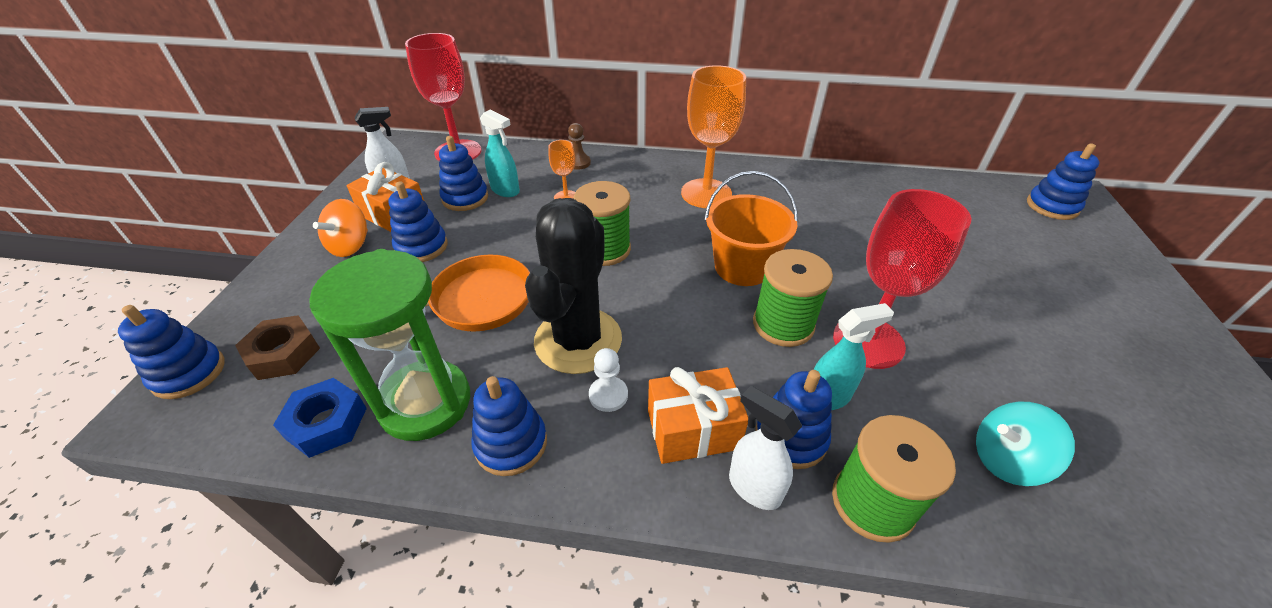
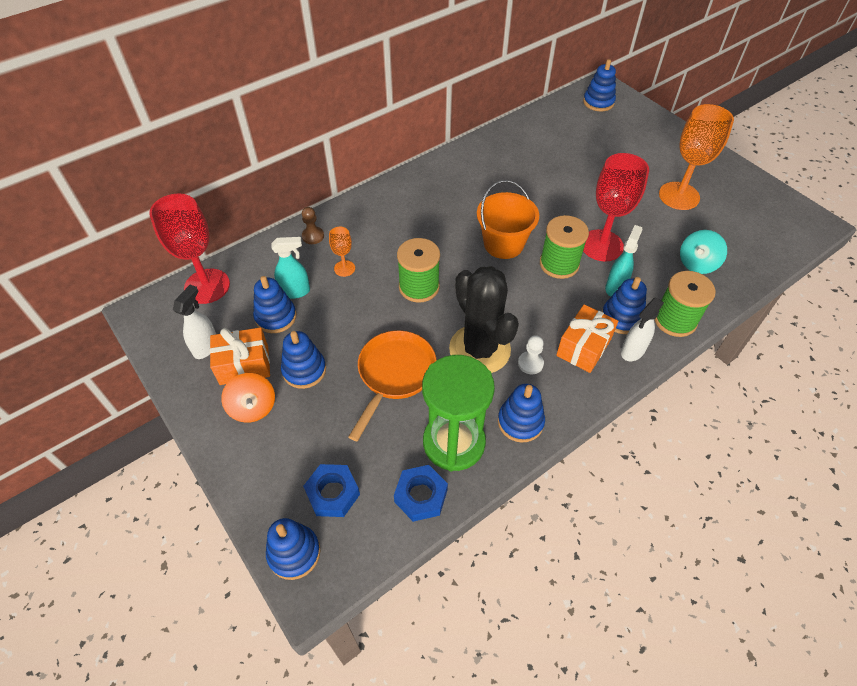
camera: 45 degrees left, 10 degrees up
(283, 354) = (333, 493): brown nut -> blue nut
(706, 193) = (425, 206): orange goblet -> orange goblet (679, 196)
(753, 487) = (632, 351): white spray bottle -> white spray bottle turned 45 degrees counterclockwise

